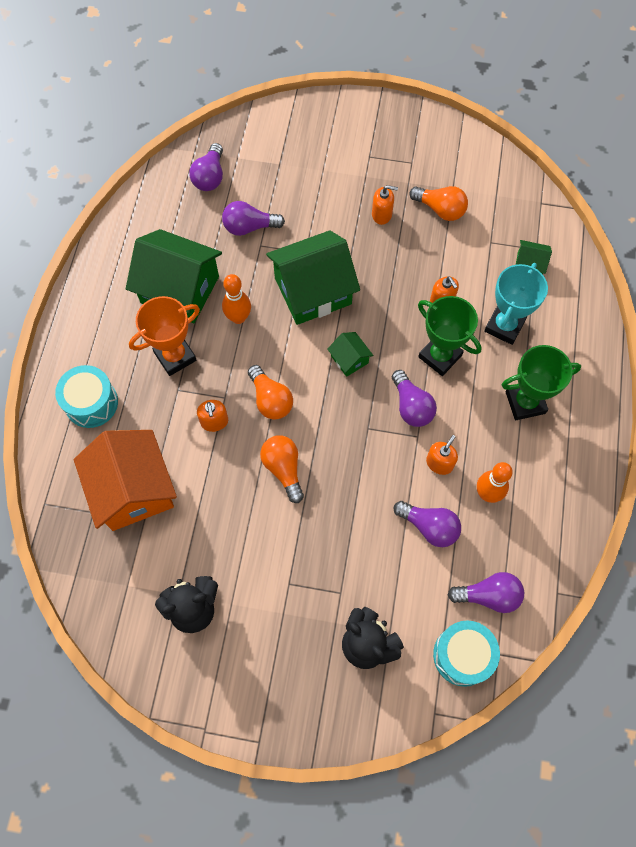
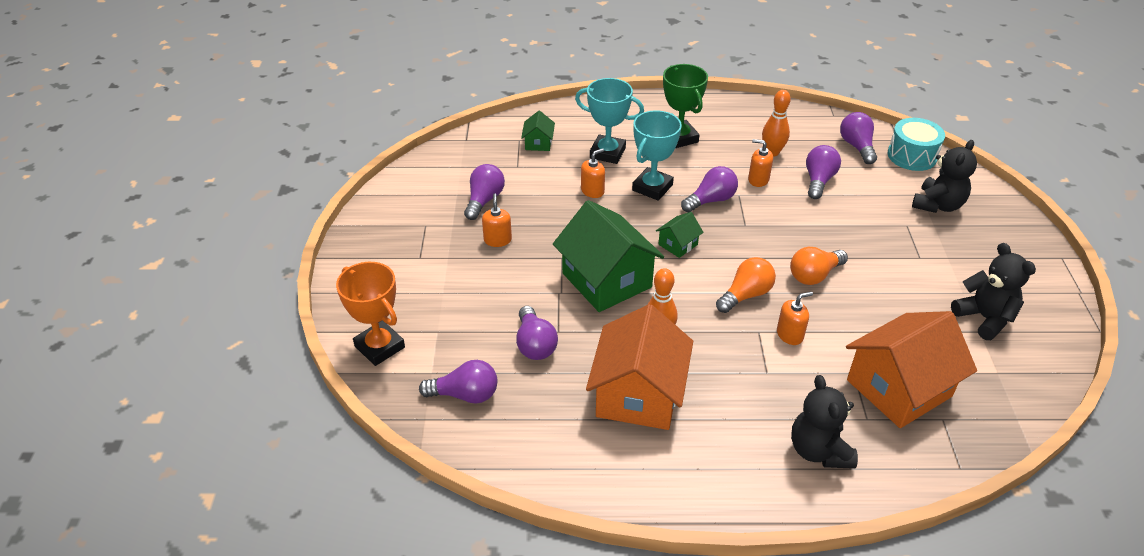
camera: 100 degrees left, 25 degrees down
(91, 403) = (818, 451): turquoise drum -> black teddy bear
(175, 356) = (727, 382): orange trophy -> orange trophy (379, 347)
(180, 290) = (638, 394): green house -> orange house
(440, 209) = (484, 200): orange light bulb -> purple light bulb
(440, 356) = (652, 187): green trophy -> turquoise trophy

